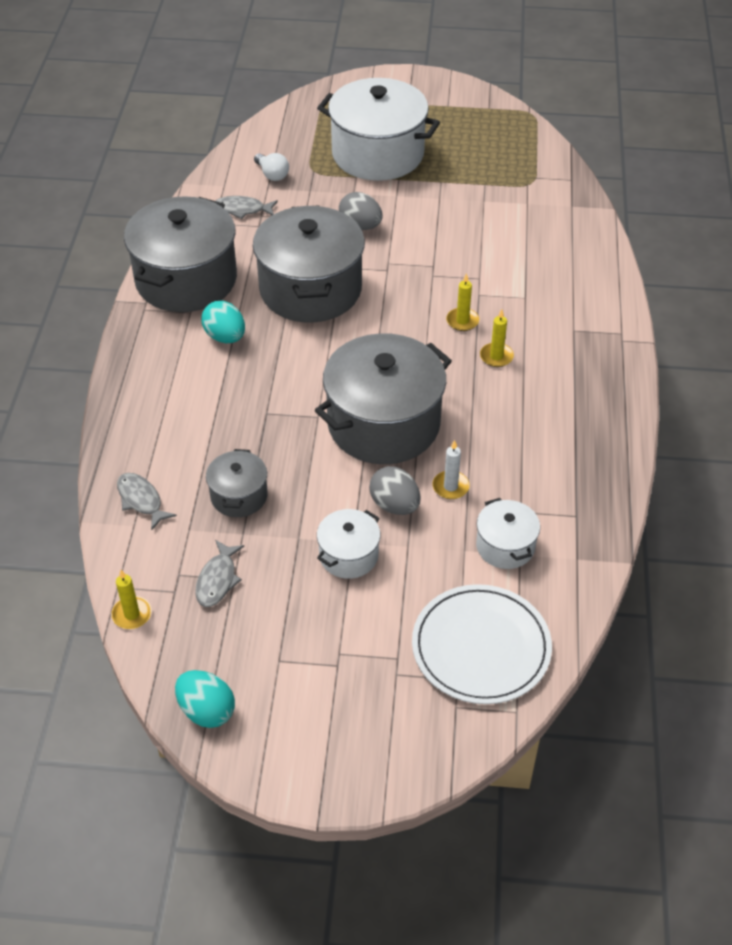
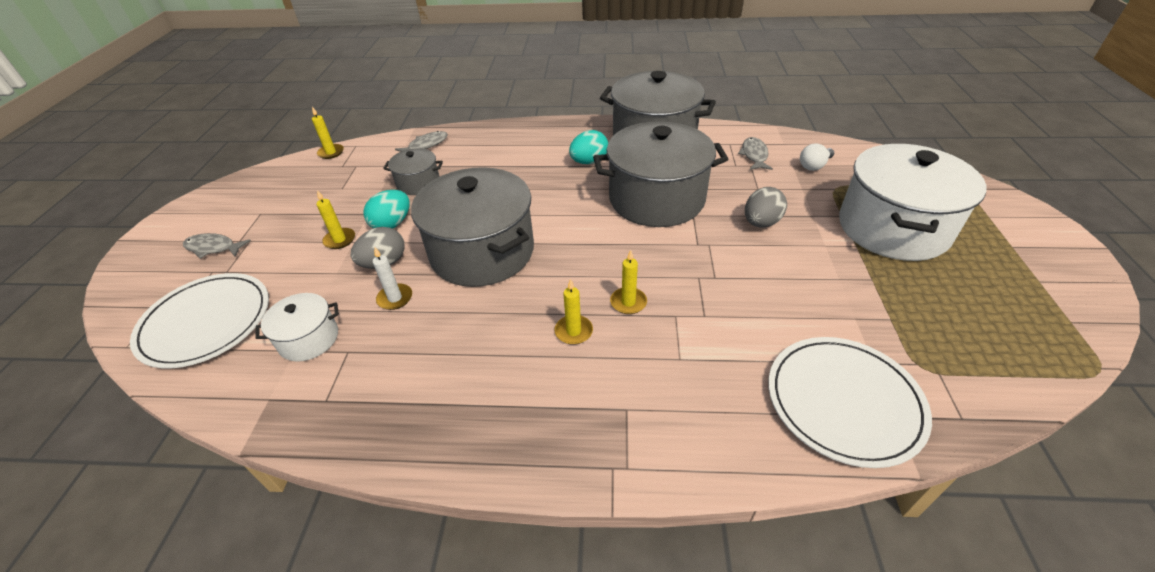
camera: 90 degrees right, 5 degrees down
(207, 711) = (239, 187): turquoise egg -> turquoise egg (392, 224)
(217, 580) = (343, 181): grey fish -> grey fish (213, 248)
(348, 555) = (340, 240): white pot -> yellow candle
(561, 225) = (844, 401): none -> white plate

